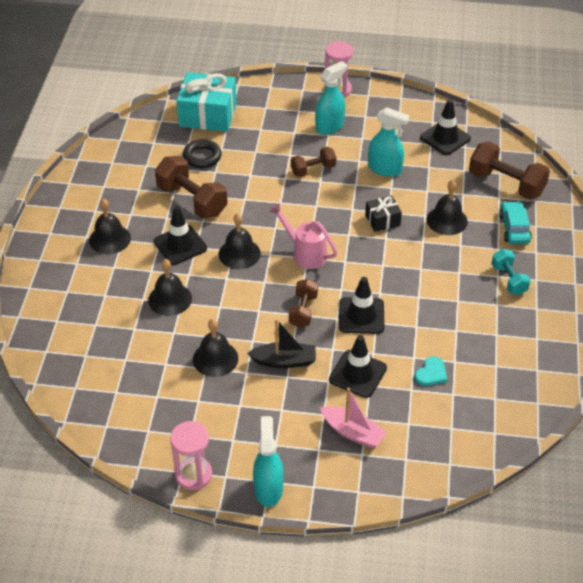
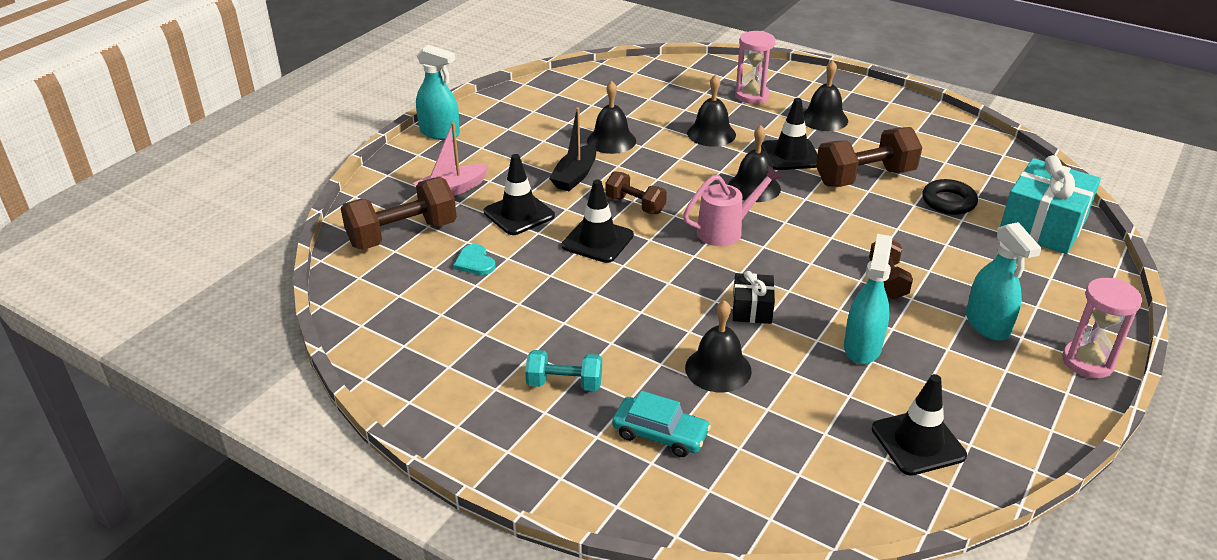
camera: 115 degrees right, 10 degrees down
(193, 475) = (491, 104): pink hourglass -> pink hourglass (752, 96)
(385, 169) = (862, 347): turquoise spray bottle -> turquoise spray bottle turned 150 degrees clockwise
(506, 184) = (767, 470): brown dumbbell -> brown dumbbell (402, 234)

